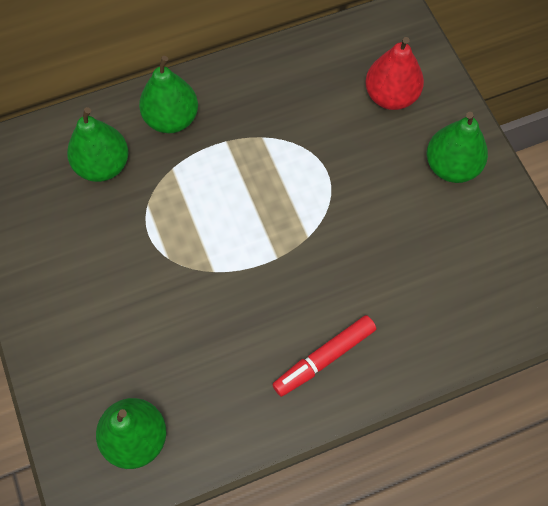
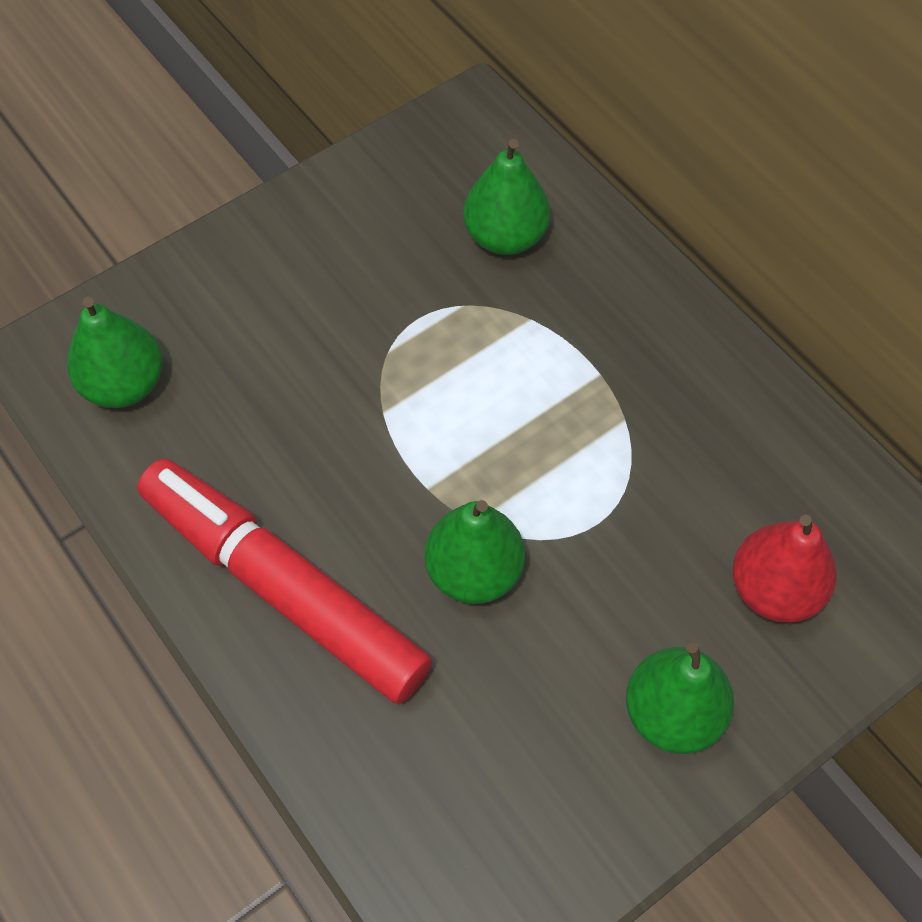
camera: 75 degrees right, 5 degrees down
(171, 119) = (610, 296): green pear -> green pear (474, 572)
(324, 358) = (284, 588): red marker -> red marker, size x1.94

